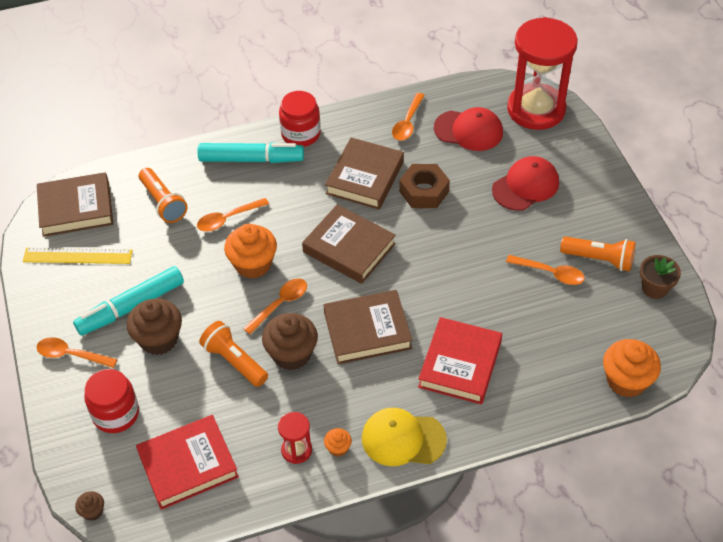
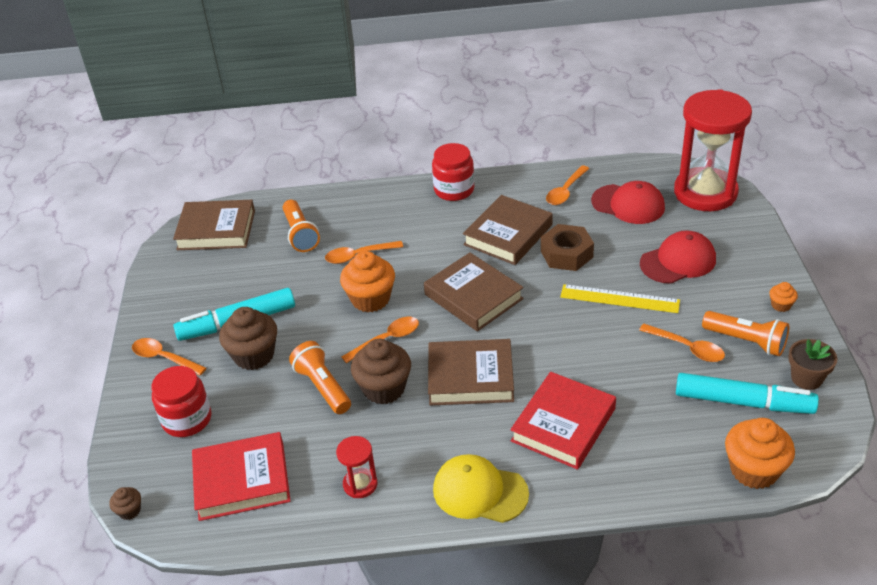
camera: 15 degrees right, 10 degrees down
(77, 256) = (203, 270): yellow ruler -> yellow ruler (619, 298)
(251, 159) = (398, 206): turquoise marker -> turquoise marker (743, 402)
(338, 448) = (405, 489): orange cupcake -> orange cupcake (781, 305)

